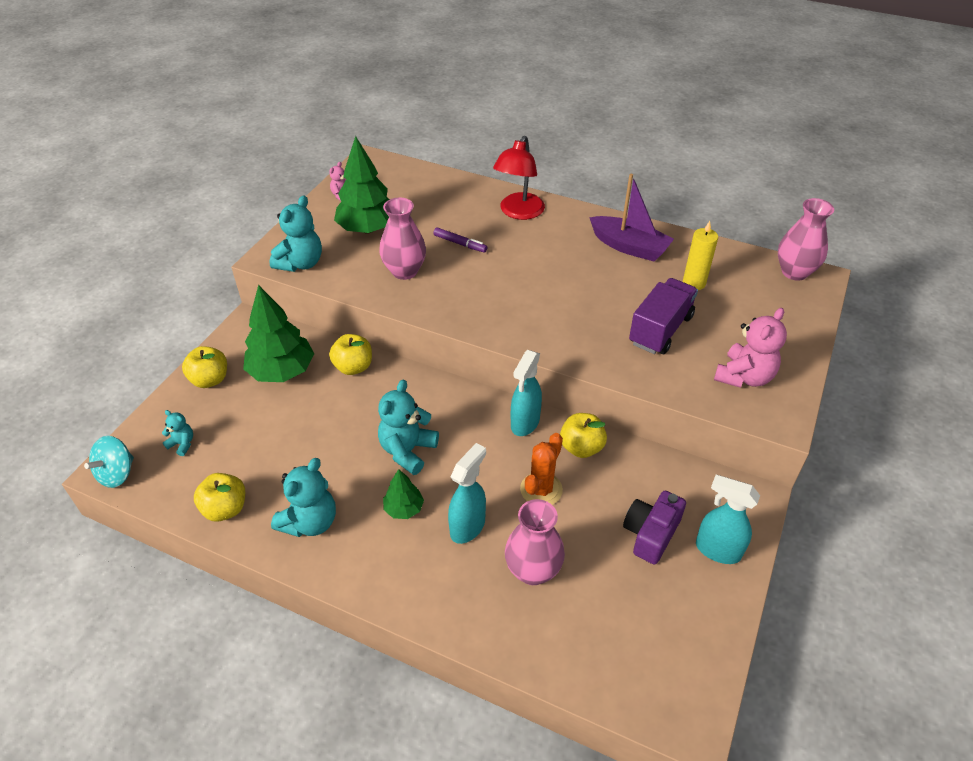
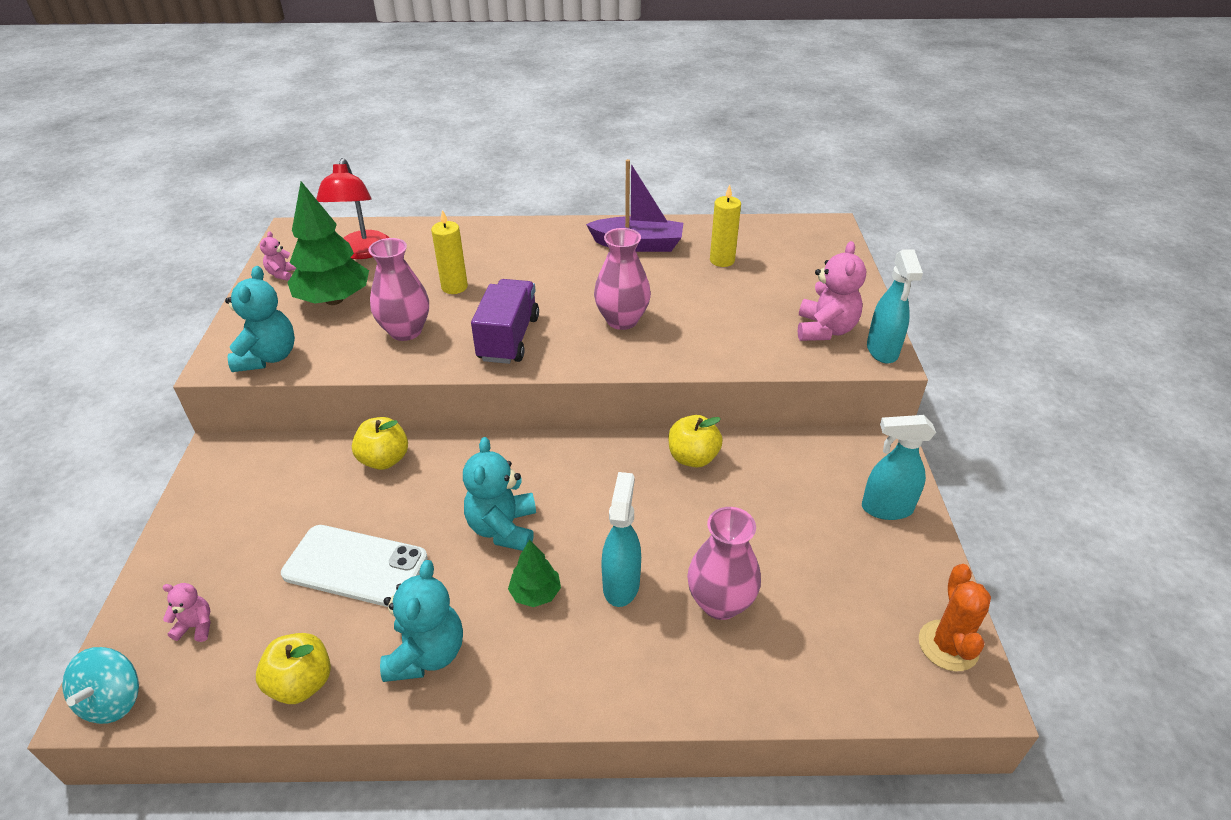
camera: 25 degrees left, 5 degrees down
(182, 444) = (196, 626): turquoise teddy bear -> pink teddy bear
(210, 380) = (197, 535): yellow apple -> none
(282, 371) = (293, 494): green tree -> none
(296, 440) = (355, 566): none -> white phone
(460, 244) = (454, 287): purple marker -> yellow candle
(518, 212) = (501, 241): red lamp -> red lamp (362, 252)
(525, 423) = (619, 454): turquoise spray bottle -> turquoise spray bottle (882, 351)
(541, 489) = (677, 515): orange cactus -> orange cactus (948, 645)
(650, 534) = (814, 517): purple camera -> none
(660, 330) = (718, 311): purple truck -> purple truck (508, 338)
(794, 272) = (806, 227): pink vase -> pink vase (622, 320)

